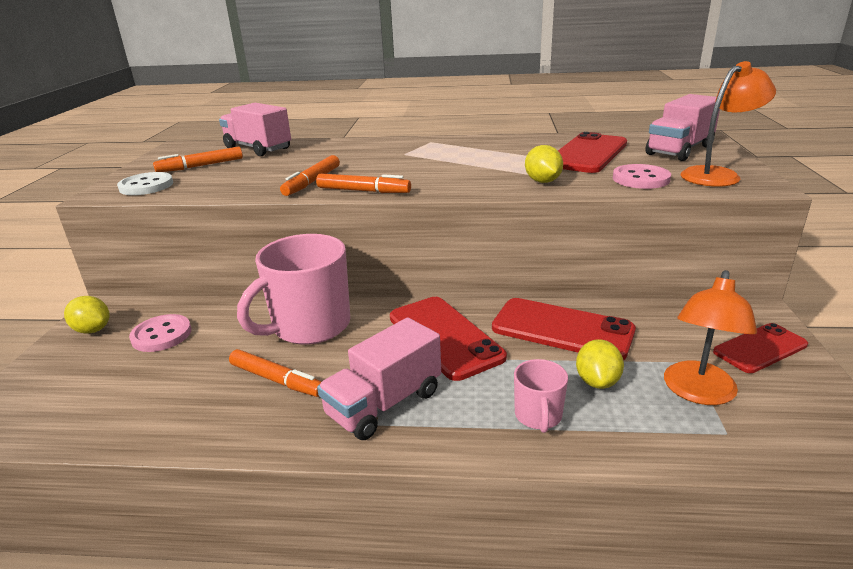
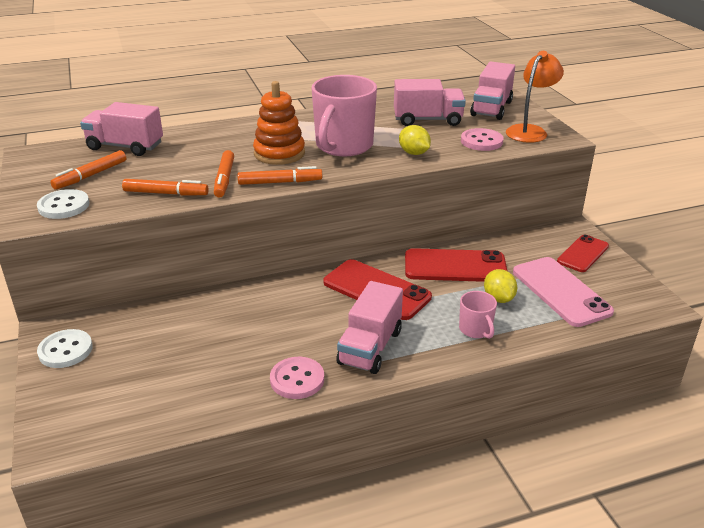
camera: 25 degrees left, 5 degrees up
(93, 330) = (65, 350): yellow lemon -> white button
(161, 335) = (139, 340): pink button -> pink button (297, 379)
(277, 380) = (276, 350): orange marker -> orange marker (166, 193)
(309, 326) = (264, 304): pink mug -> pink mug (343, 146)
(391, 167) = (279, 153): none -> orange stacking toy
(588, 154) = (427, 120): red phone -> pink truck
(698, 393) = (560, 291): orange lamp -> pink phone

